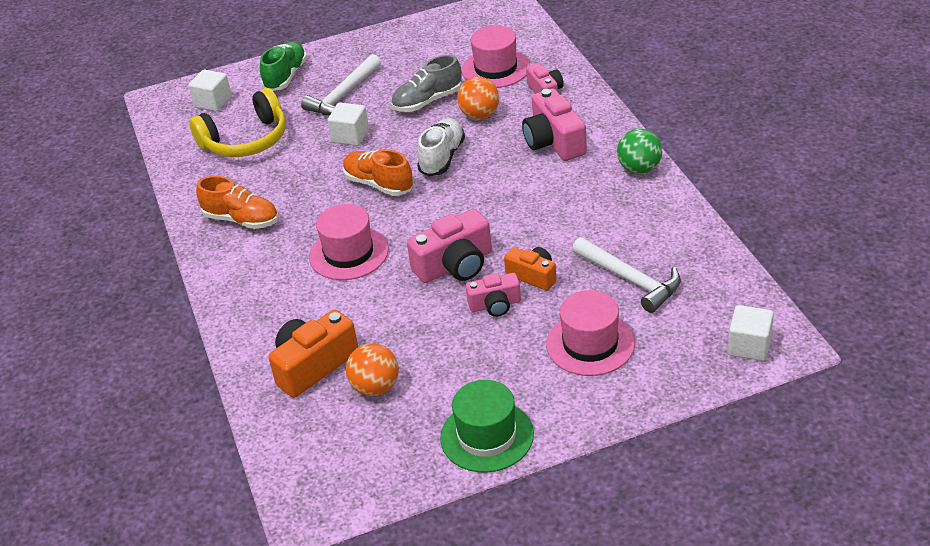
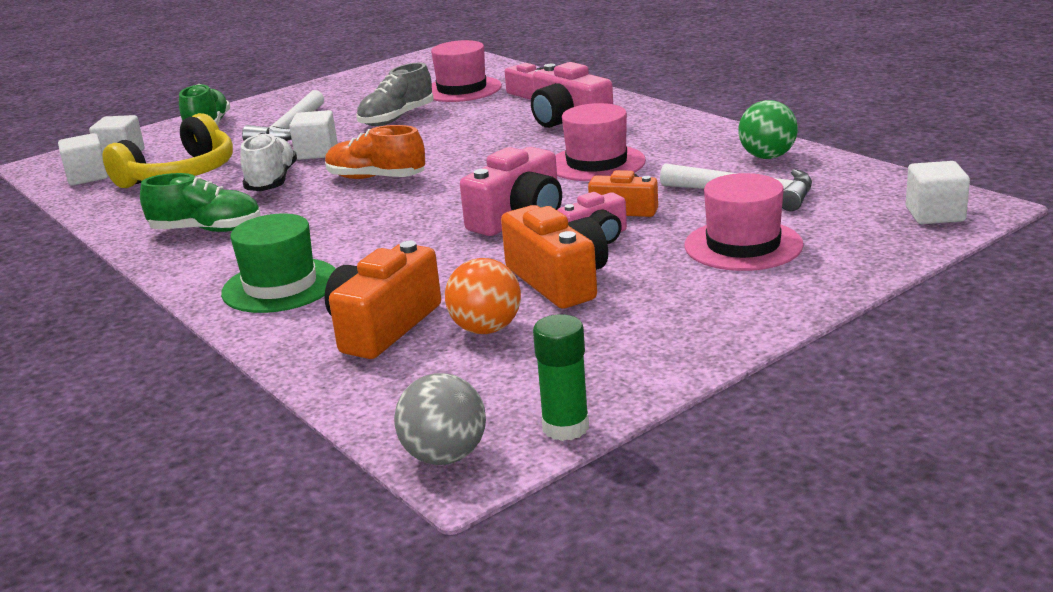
camera: 20 degrees left, 15 degrees down
(183, 126) = (88, 177): none -> white cube
(241, 220) = (207, 230): orange shoe -> green shoe
(299, 501) = (445, 456): none -> grey ball
(348, 253) = (371, 231): pink hat -> pink hat (596, 163)
(378, 497) = (565, 427): none -> green glue stick
(442, 158) = (443, 150): white shoe -> white shoe (272, 182)
(445, 348) = (558, 281): none -> orange camera
(479, 115) = (466, 118): orange ball -> none
(487, 436) = (676, 341): green hat -> green hat (280, 286)
(639, 169) = (683, 123): green ball -> green ball (767, 157)

